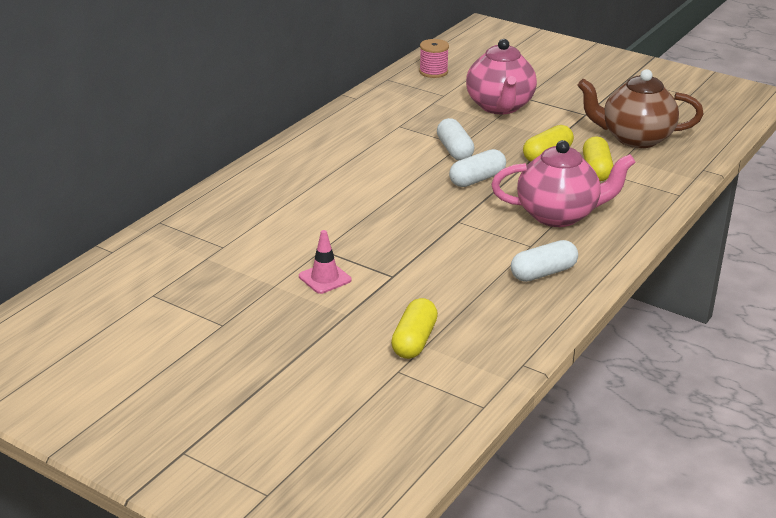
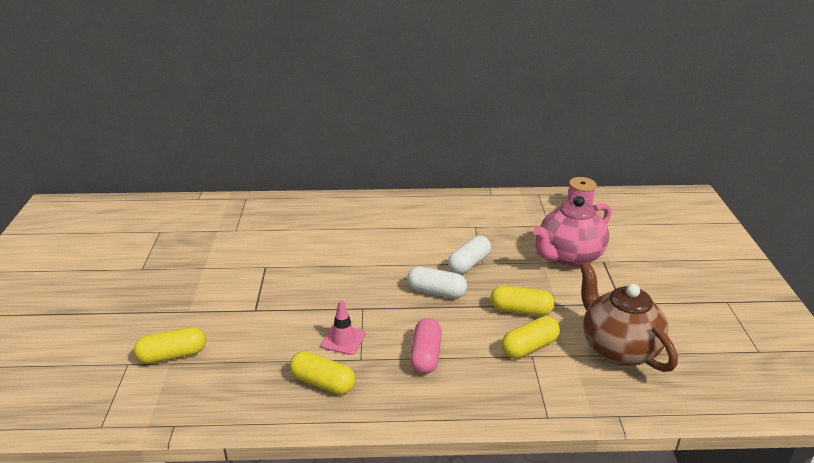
camera: 55 degrees right, 0 degrees up
(325, 278) = (228, 283): pink traffic cone -> pink traffic cone (343, 340)
(543, 273) = (323, 383): white capsule -> yellow capsule
(558, 215) = (426, 355): pink teapot -> pink capsule

